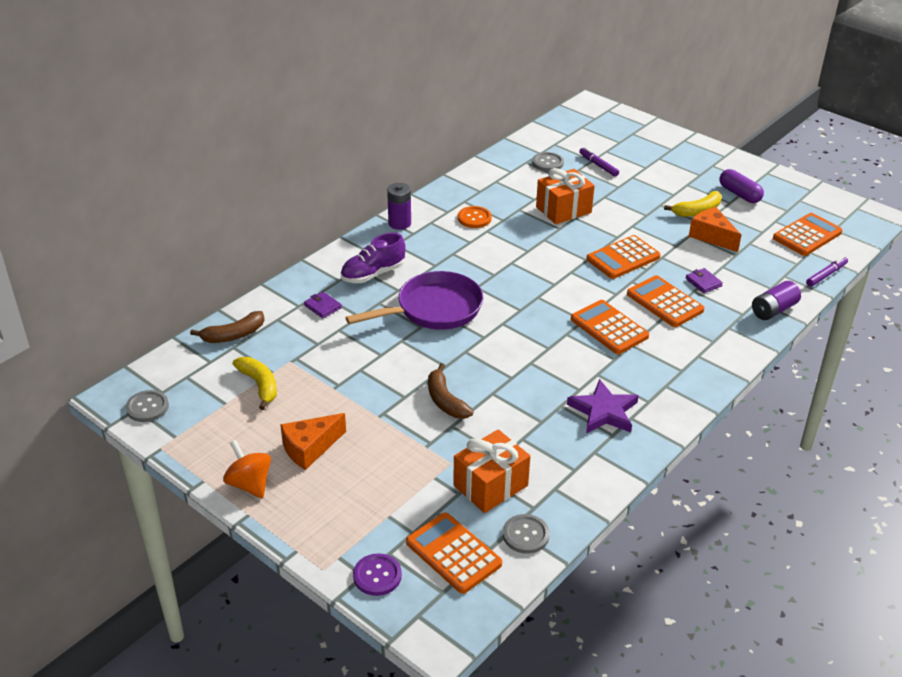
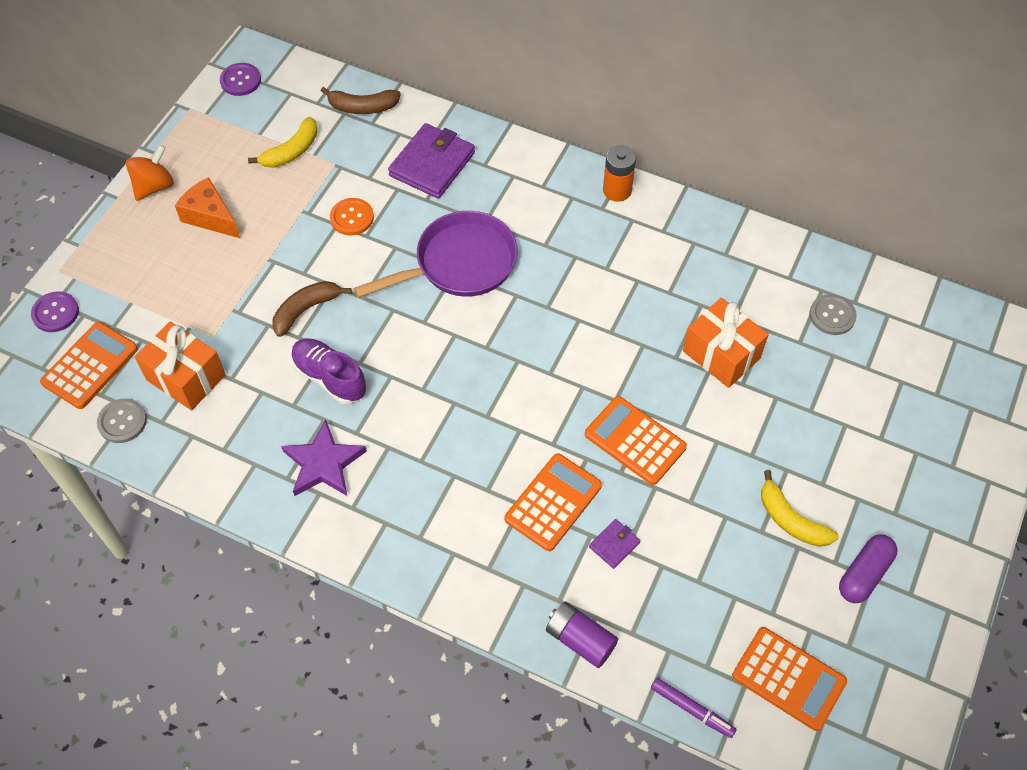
camera: 75 degrees right, 20 degrees up
(147, 407) = (240, 80): grey button -> purple button
(234, 335) = (362, 107): brown banana -> brown banana turned 45 degrees counterclockwise
(322, 306) = (432, 164): purple wallet -> purple wallet, size x2.10
(373, 274) = (506, 192): purple shoe -> purple shoe (330, 378)
(399, 223) = (617, 190): purple battery -> orange battery
(434, 309) = (459, 264): purple pan -> purple pan turned 75 degrees counterclockwise
(474, 218) = (659, 261): orange button -> orange button (352, 218)
(598, 165) = (856, 377): purple marker -> none
(609, 328) = (479, 446): orange calculator -> none
(712, 236) = (731, 545): orange cheese -> none

